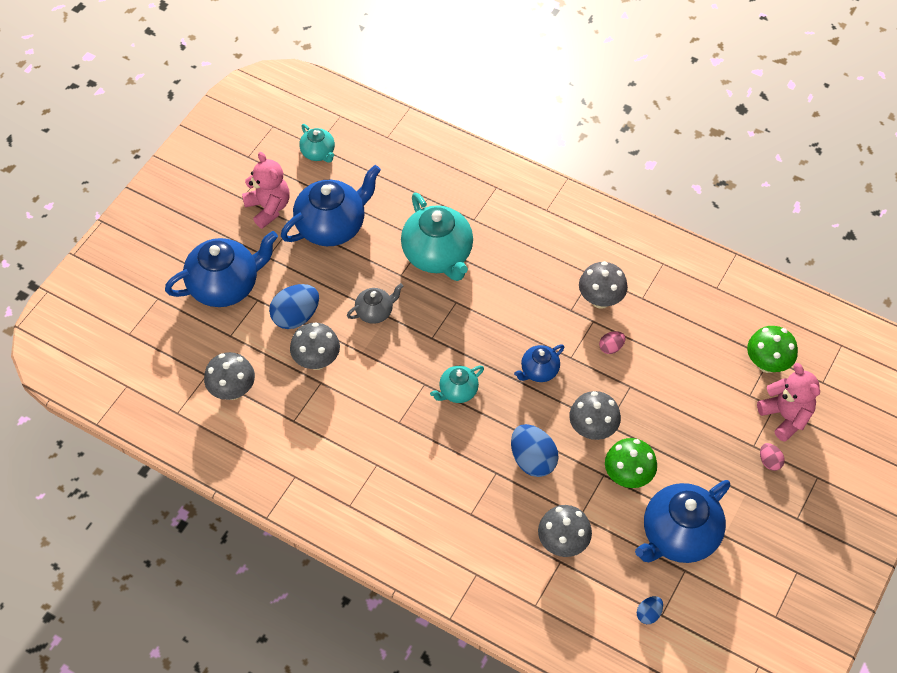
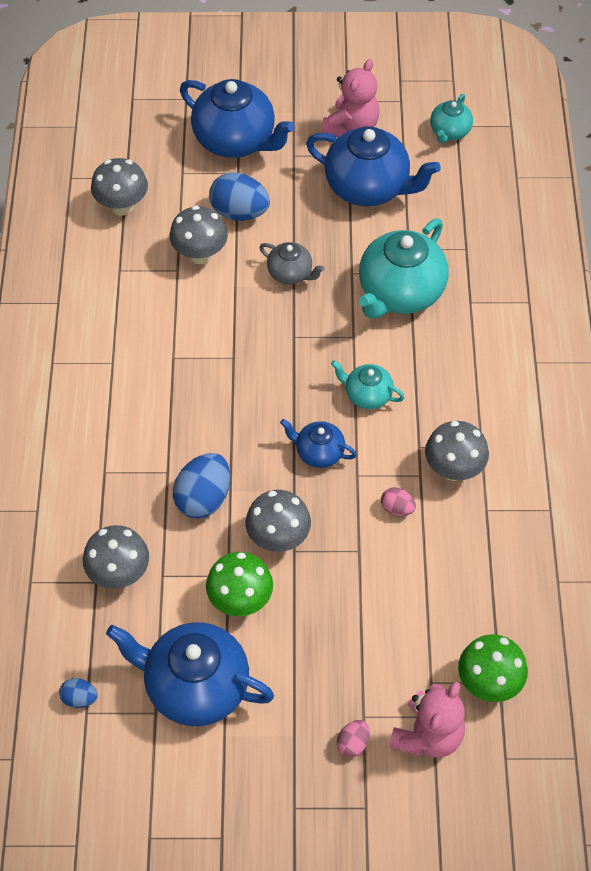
camera: 60 degrees right, 0 degrees up
(457, 391) = (243, 390): turquoise teapot -> turquoise teapot (367, 395)

